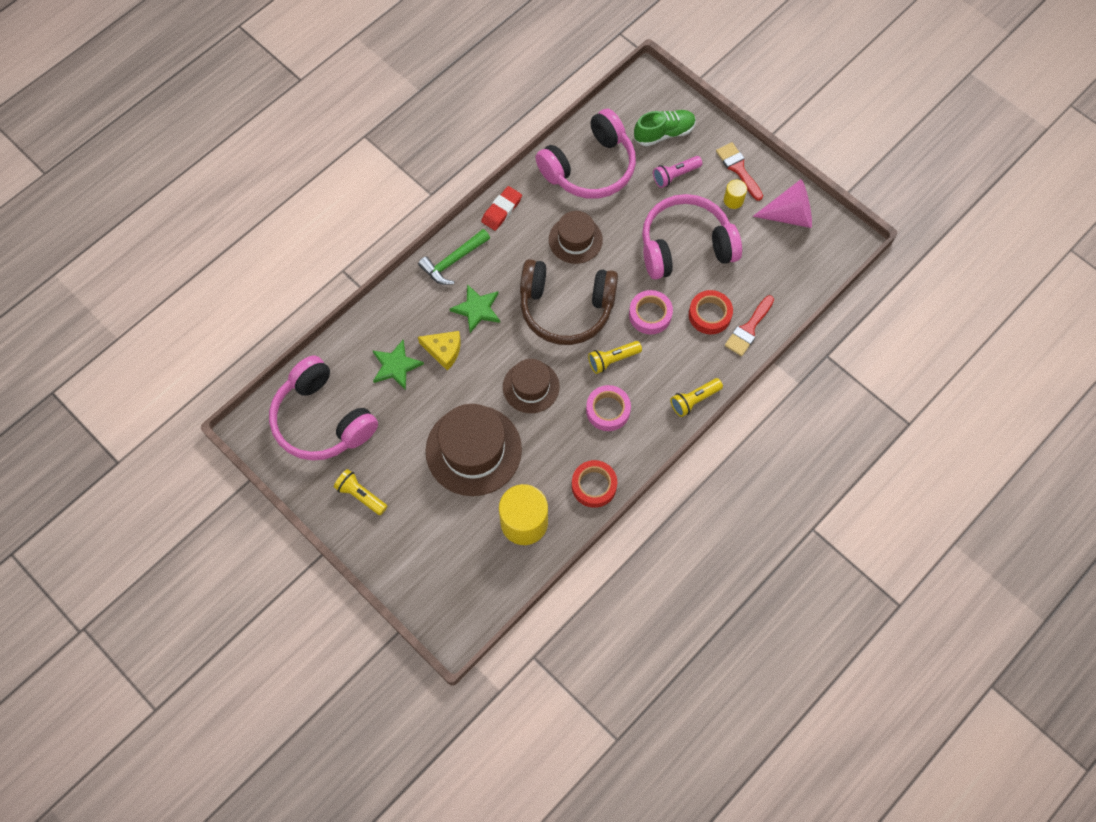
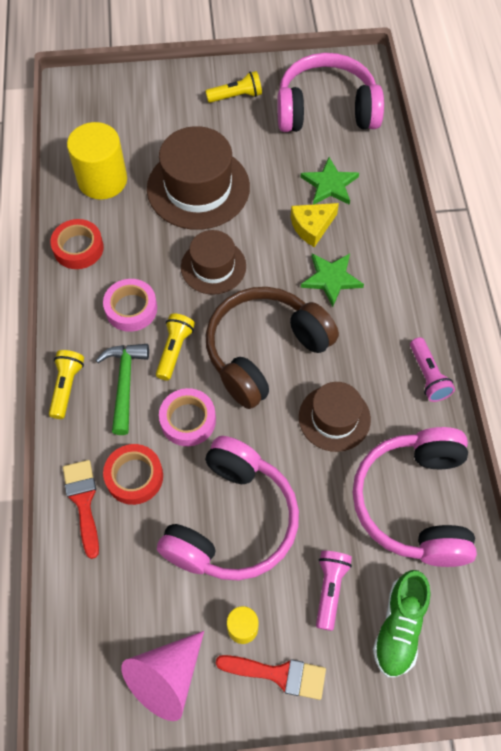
camera: 130 degrees right, 5 degrees down
(453, 261) = (402, 294): green hammer -> green hammer (125, 383)
(502, 210) = (427, 376): red eraser -> pink flashlight

